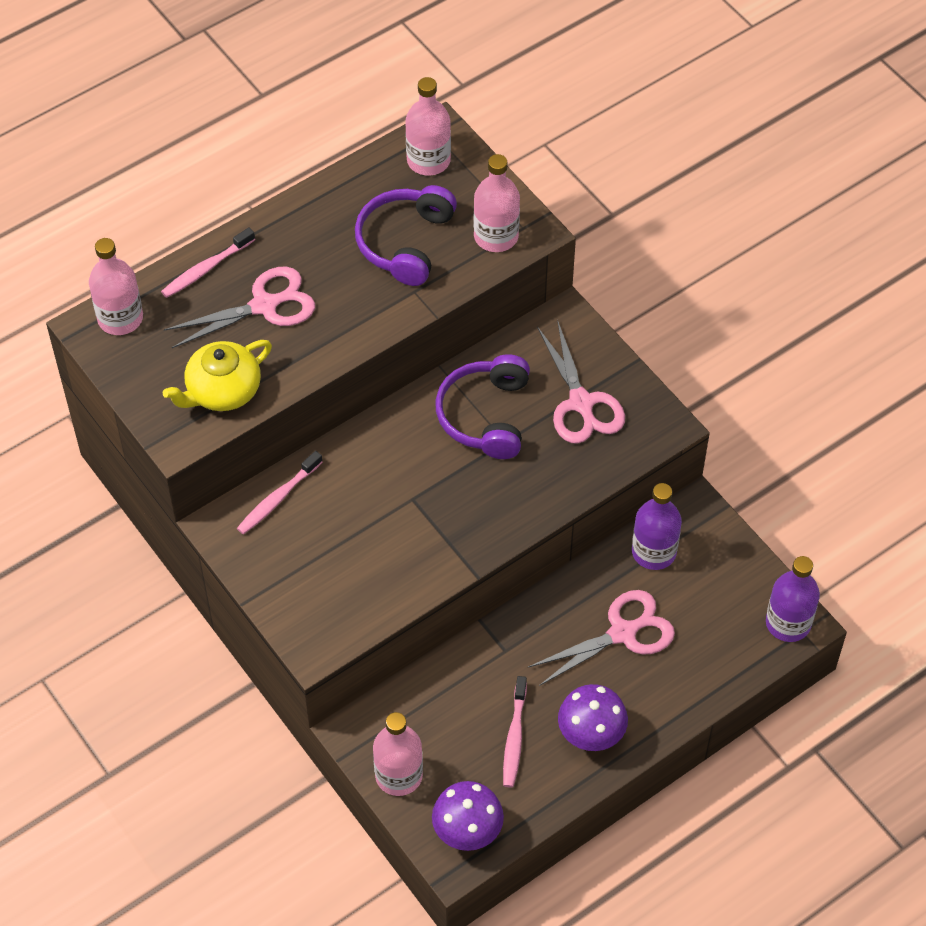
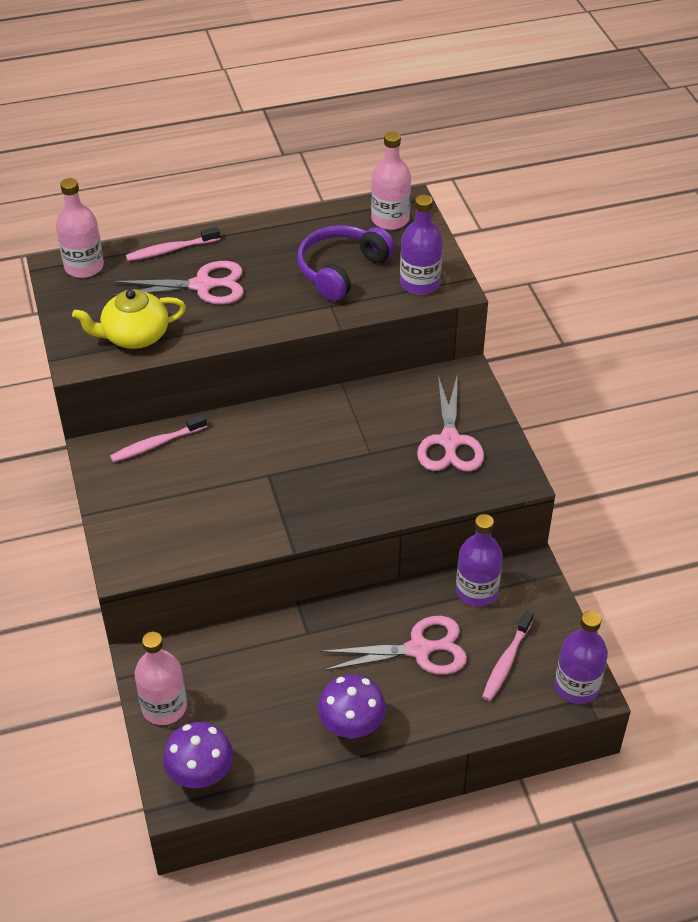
camera: 20 degrees right, 10 degrees down
(486, 415) = (362, 429): purple headphones -> none
(496, 236) = (420, 283): pink bottle -> purple bottle
(514, 738) = (281, 707): pink toothbrush -> pink toothbrush (506, 662)

